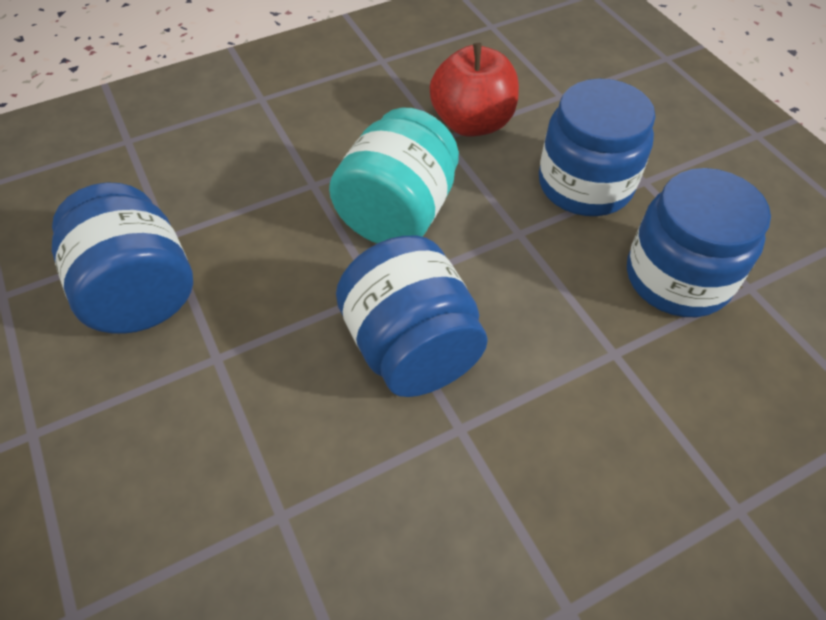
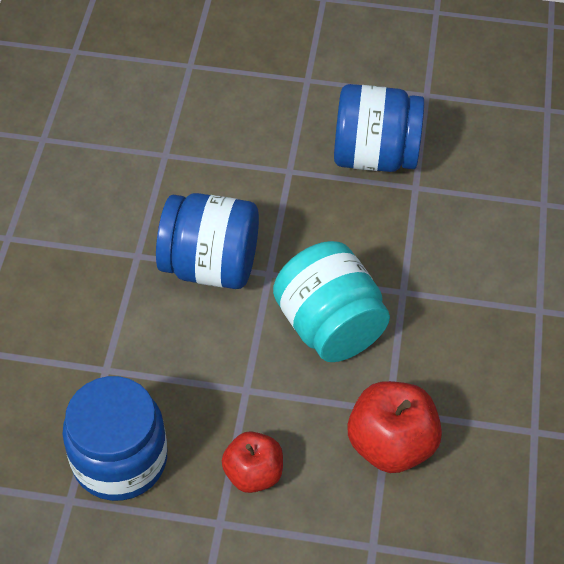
camera: 125 degrees right, 0 degrees up
(585, 185) = (253, 473): blue jar -> red apple

